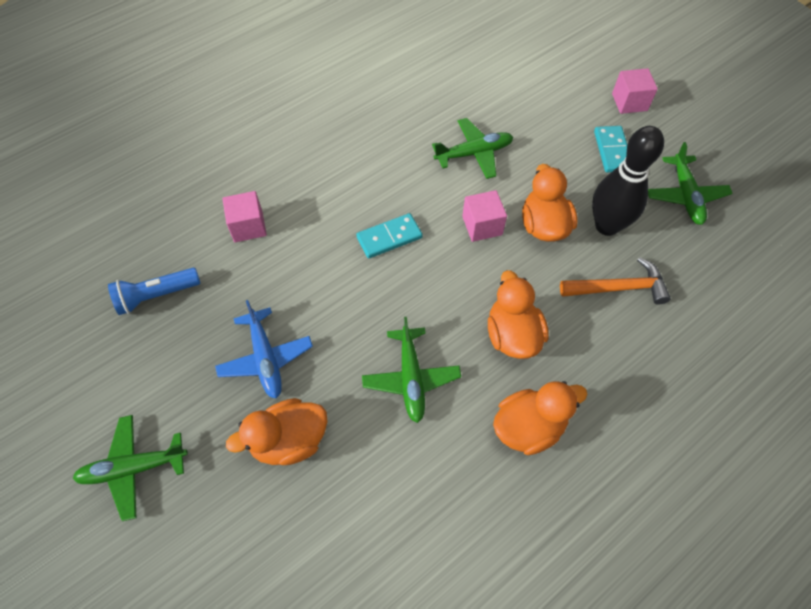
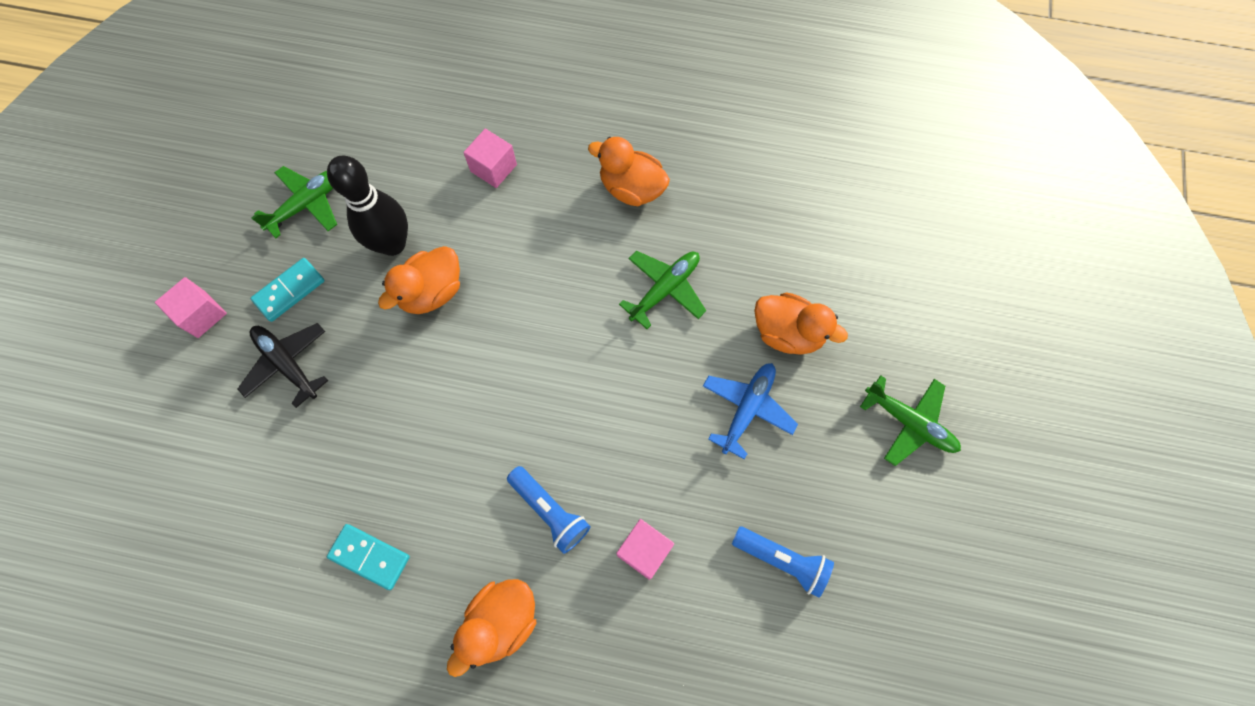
camera: 130 degrees left, 10 degrees up
(324, 195) = (550, 511): none -> blue flashlight
(389, 237) = (549, 409): turquoise domino -> turquoise domino (369, 557)
(474, 153) = (385, 411): green plane -> none
(482, 225) = (472, 341): pink cube -> pink cube (493, 168)
(512, 335) = (565, 246): orange duck -> orange duck (501, 622)
(554, 124) = (287, 364): none -> black plane
(619, 288) = (455, 200): orange hammer -> none

